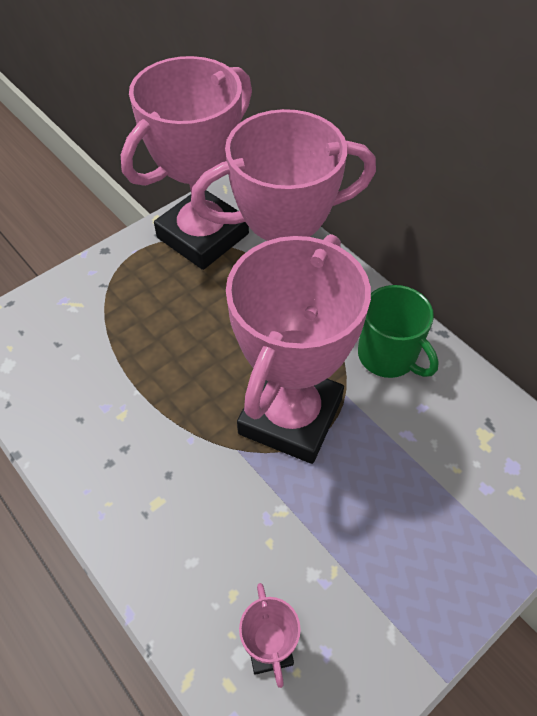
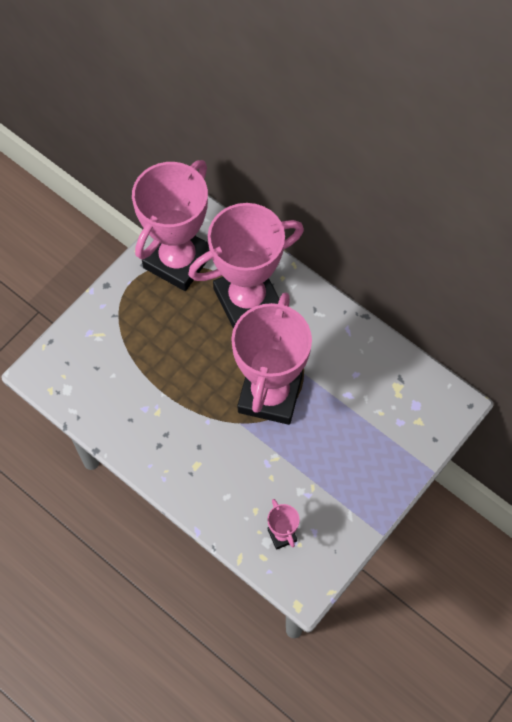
camera: 10 degrees left, 10 degrees up
(388, 356) = (329, 340): green mug -> none

